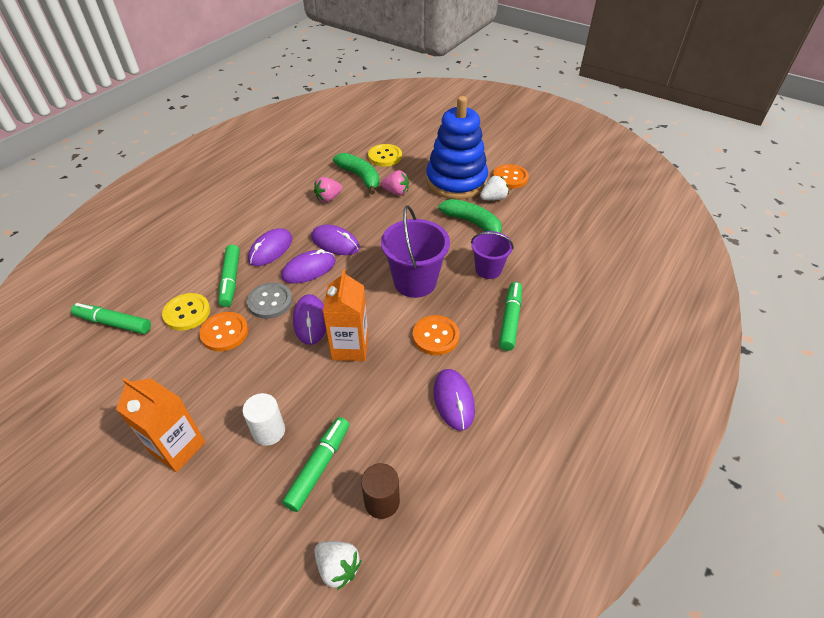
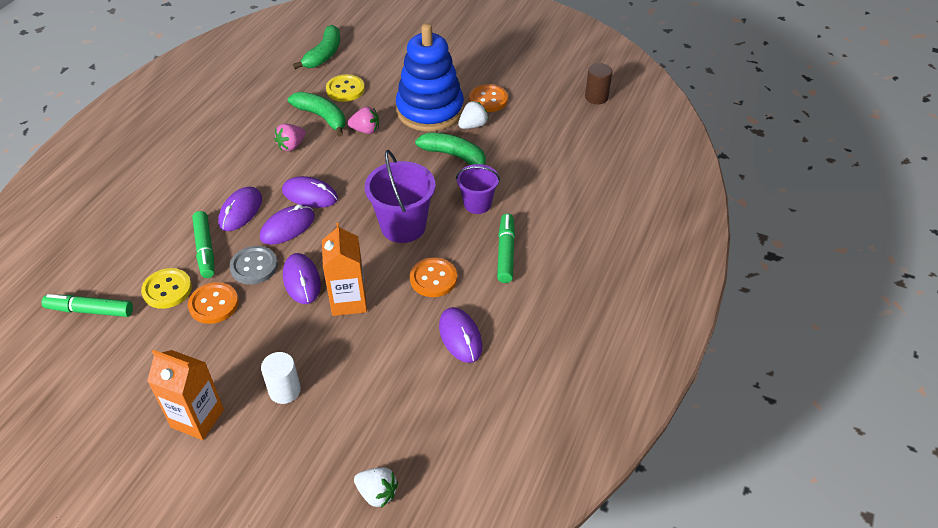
camera: 10 degrees left, 0 degrees up
(319, 466) = (341, 414): green marker -> none
(372, 127) = (324, 54): none -> green banana
(382, 501) = (407, 434): brown cylinder -> brown cylinder (596, 97)

